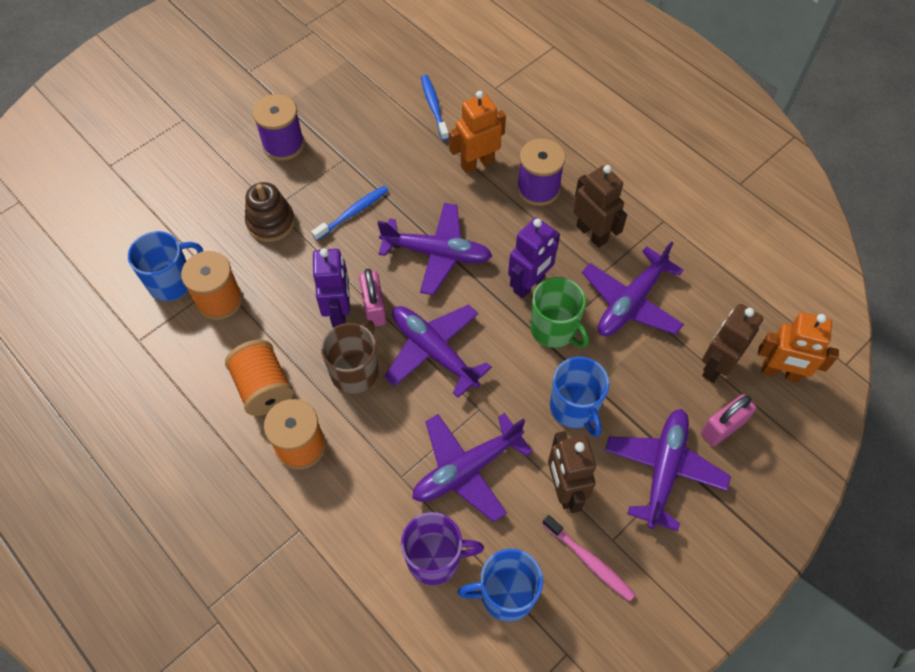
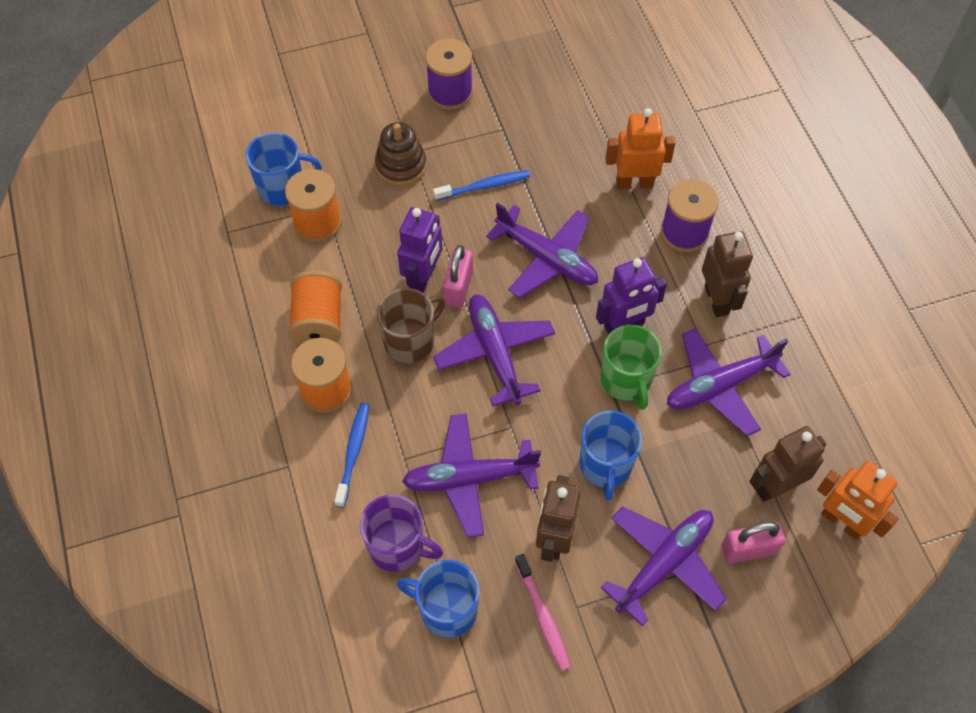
camera: 25 degrees right, 0 degrees up
(434, 107) = (619, 108): blue toothbrush -> blue toothbrush (353, 452)

